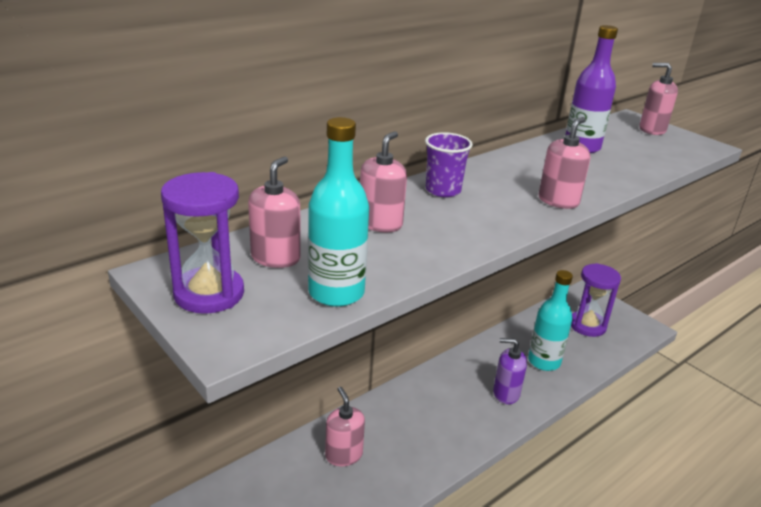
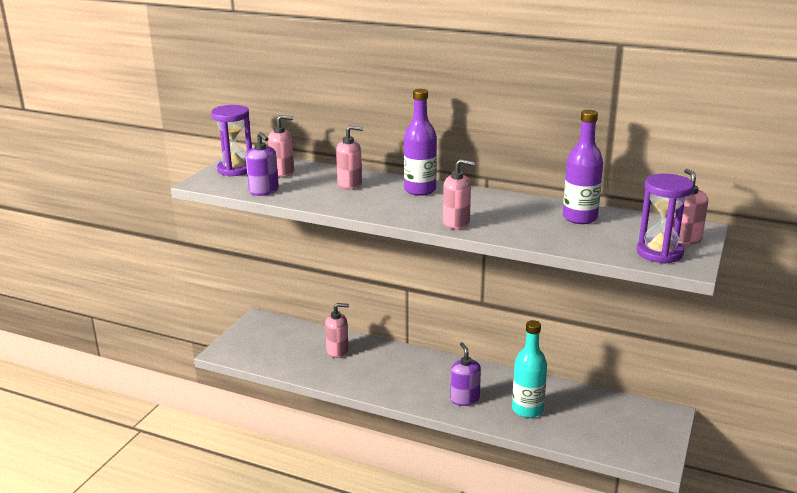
camera: 65 degrees right, 5 degrees down
(336, 292) = (264, 191): turquoise bottle -> purple soap dispenser
(344, 455) = (337, 351): pink soap dispenser -> pink soap dispenser turned 45 degrees clockwise
(443, 190) = (420, 190): purple cup -> purple bottle
(587, 325) = (612, 424): purple hourglass -> purple hourglass (659, 253)

